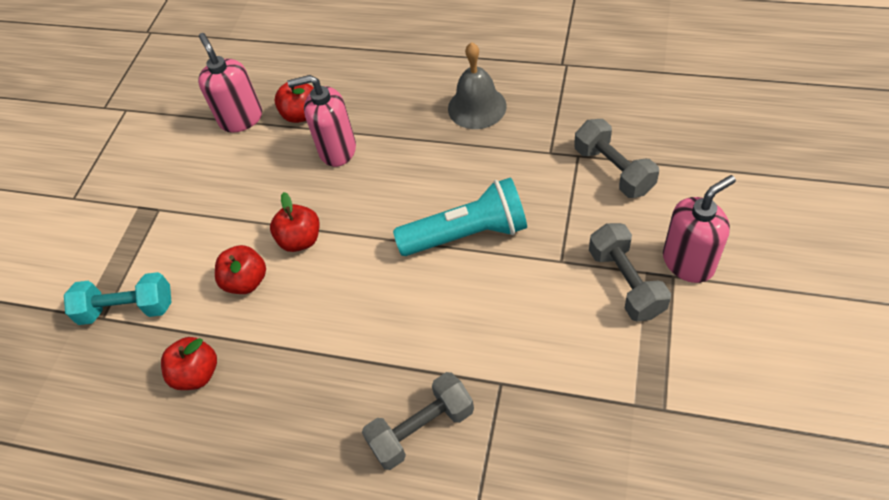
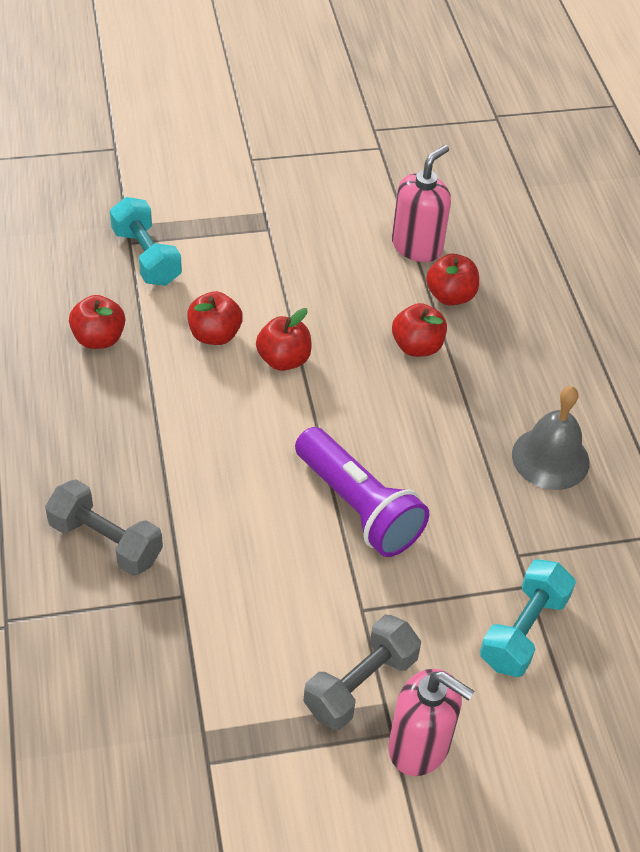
camera: 55 degrees right, 5 degrees down
(337, 150) = (417, 346): pink soap dispenser -> red apple
(467, 234) = (358, 507): turquoise flashlight -> purple flashlight
(613, 170) = (523, 631): grey dumbbell -> turquoise dumbbell

